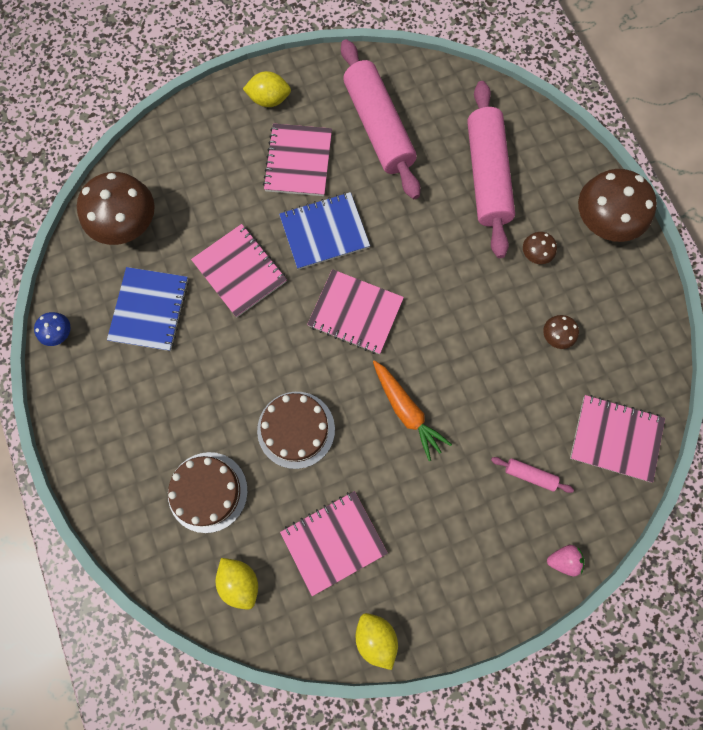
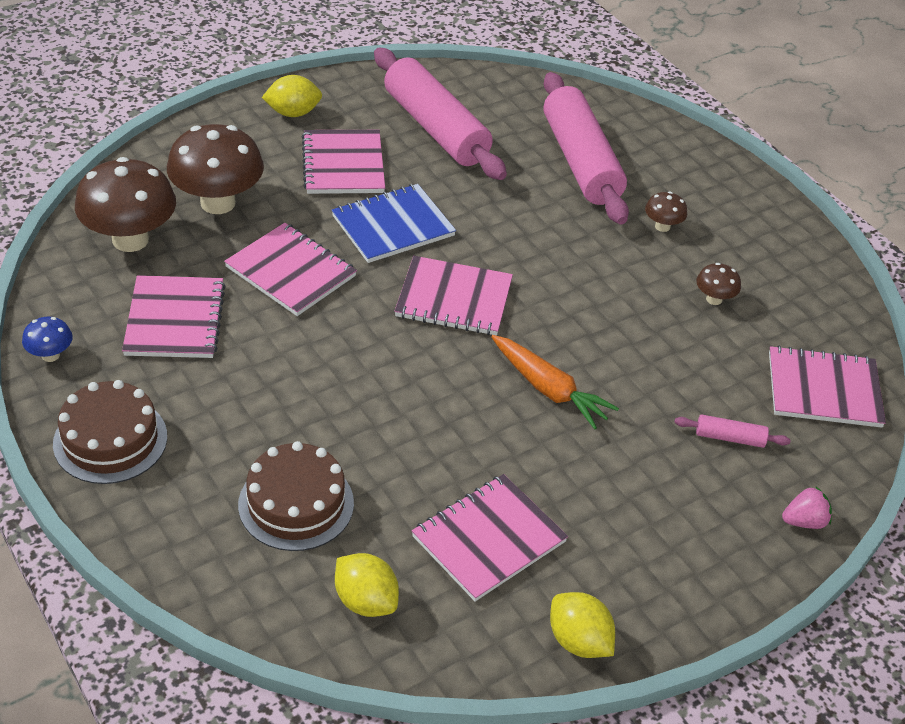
camera: 15 degrees left, 30 degrees down
(149, 310) = (175, 319): blue notebook -> pink notebook
(296, 429) = (405, 423): brown cake -> brown cake (110, 440)
(602, 223) = (732, 192): brown mushroom -> brown mushroom (218, 203)

